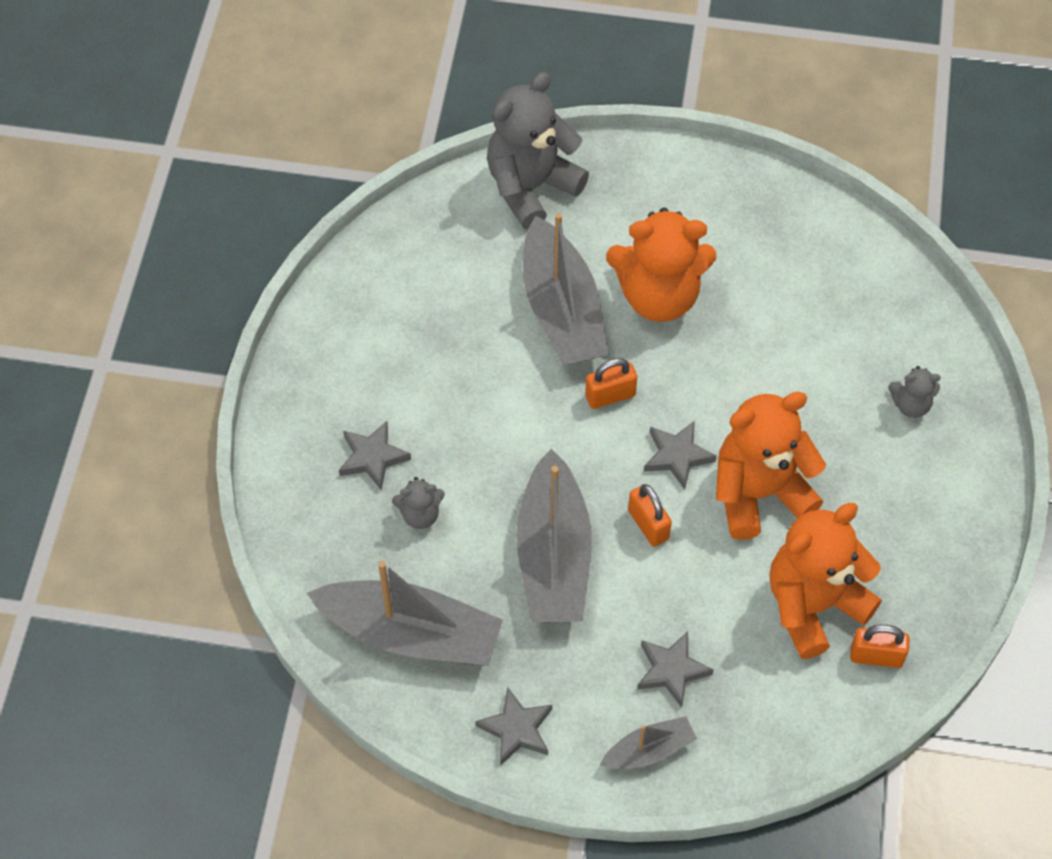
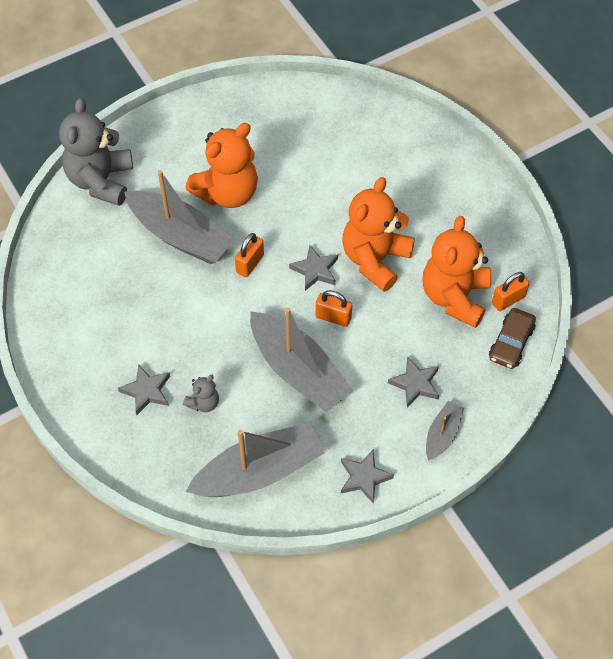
camera: 40 degrees left, 0 degrees up
(830, 709) = (511, 343): none -> brown car
(910, 405) = (409, 161): grey teddy bear -> none

